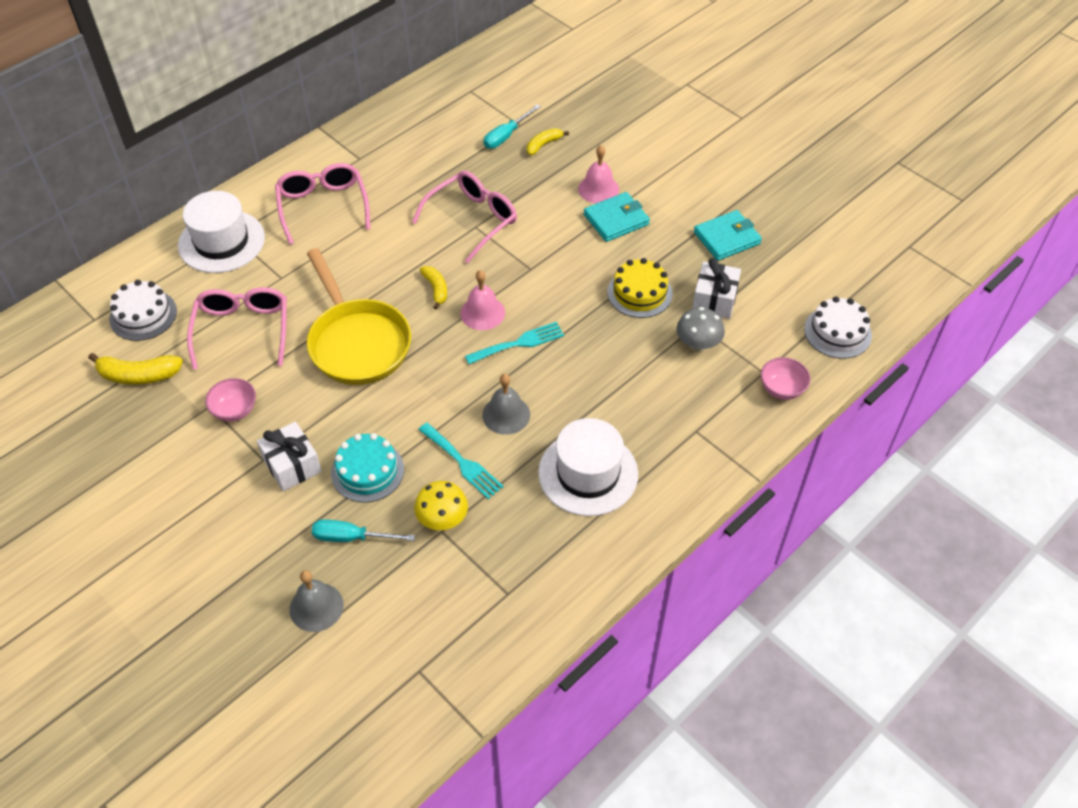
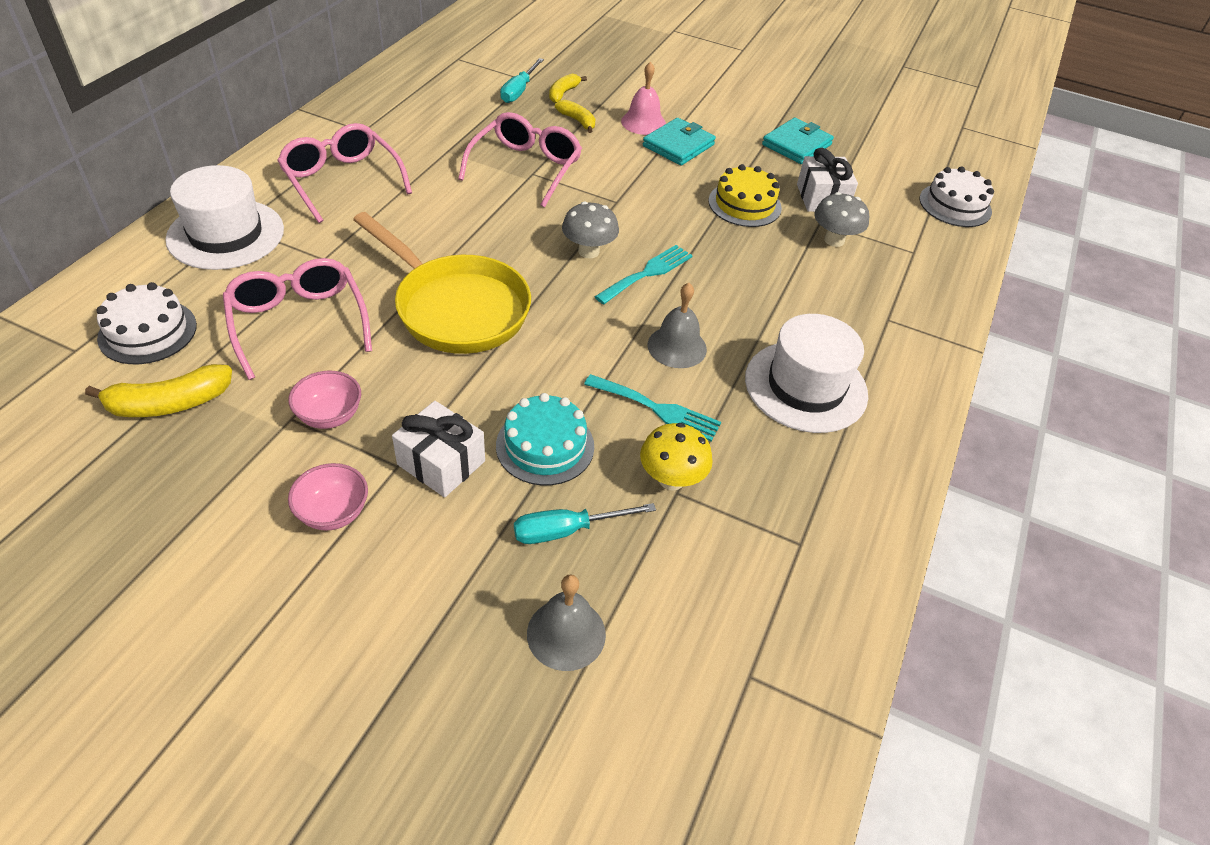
camera: 25 degrees left, 5 degrees down
(436, 289) = (522, 238): yellow banana -> yellow banana (577, 121)
(482, 313) = (588, 251): pink bell -> grey mushroom
(781, 389) = (942, 263): pink bowl -> pink bowl (333, 513)

